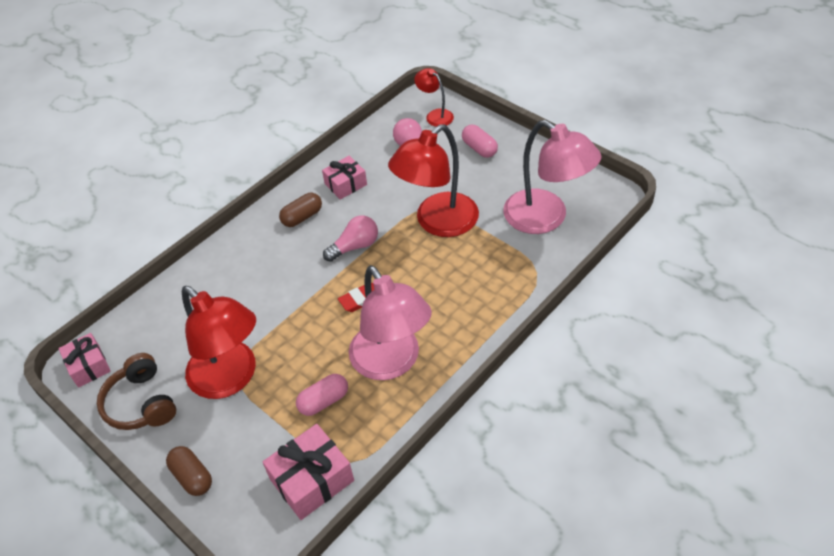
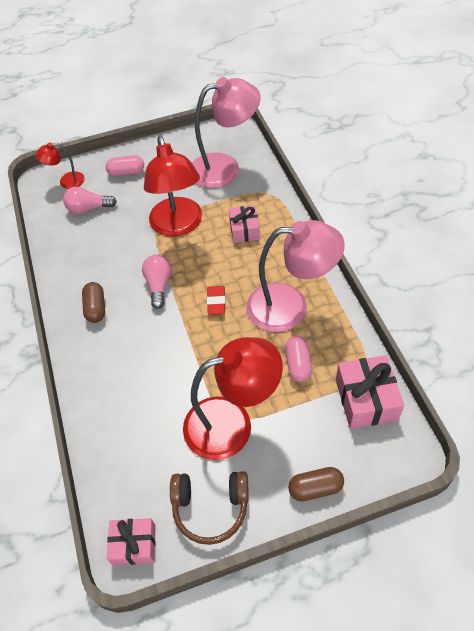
camera: 60 degrees left, 5 degrees up
(346, 184) = (86, 265): pink gift -> pink gift (244, 230)

